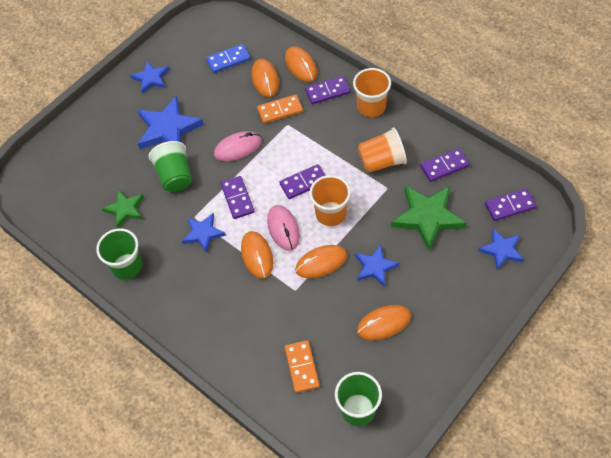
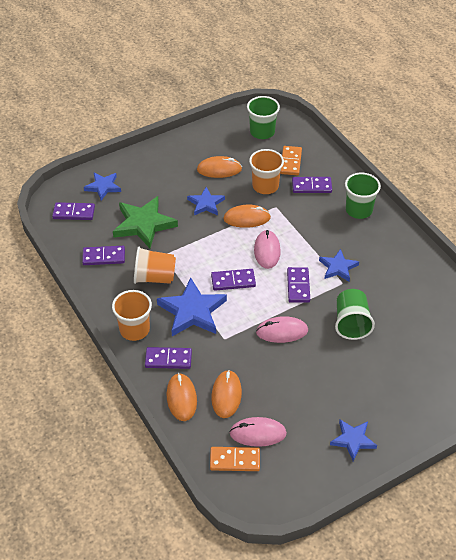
camera: 165 degrees left, 10 degrees down
(125, 209) = (406, 308): green star -> none
(127, 266) = (411, 262): green cup -> green cup (359, 210)
(168, 129) = (347, 373): blue star -> blue star (192, 311)
(228, 60) = (258, 433): blue domino -> pink mouse
(257, 256) = (297, 238): orange mouse -> none
(263, 335) = (311, 186): none -> purple domino
(280, 110) = (225, 355): orange domino -> orange domino (235, 460)
(331, 214) = (221, 250): orange cup -> orange cup (265, 186)

